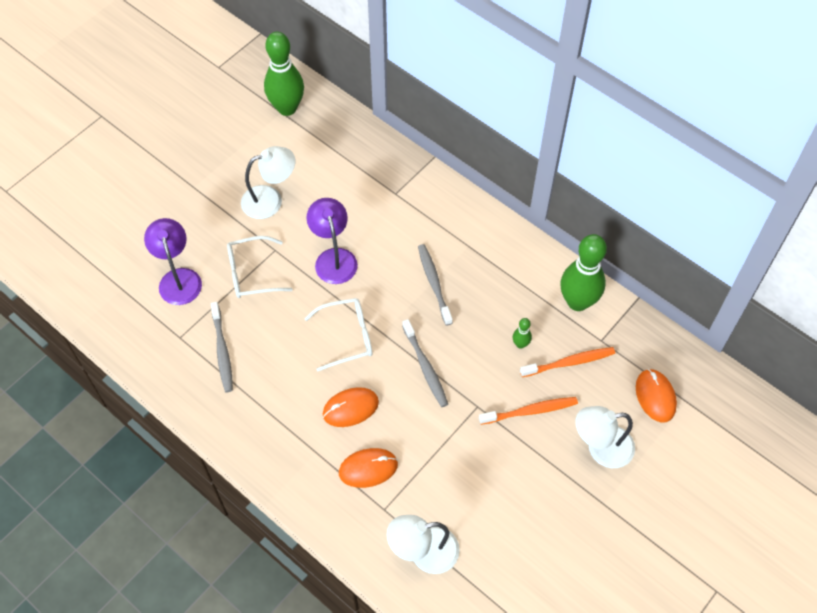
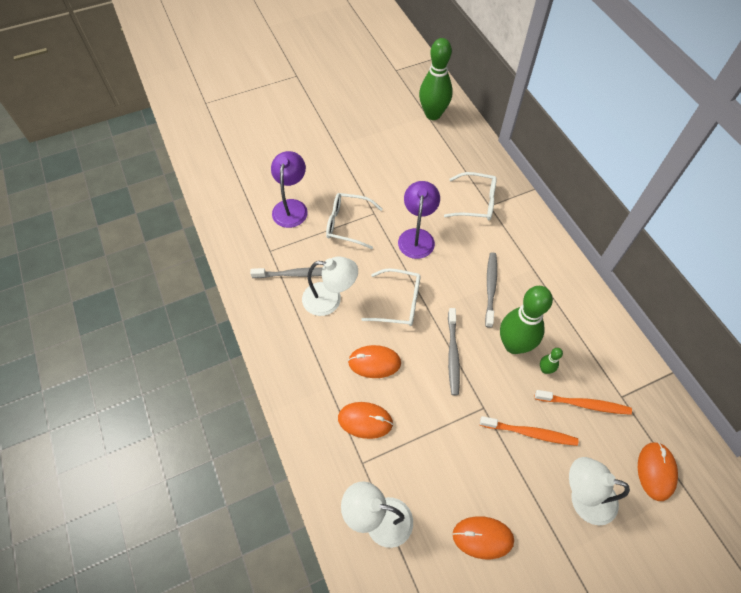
camera: 25 degrees right, 0 degrees up
(222, 351) = (296, 274): grey toothbrush -> grey toothbrush turned 105 degrees counterclockwise
(270, 199) = (388, 175): white lamp -> white lamp (330, 299)
(380, 195) = (476, 202): none -> white glasses
(525, 524) = (482, 537): none -> orange mouse
(577, 302) = (612, 353): green bowling pin -> green bowling pin (514, 345)

